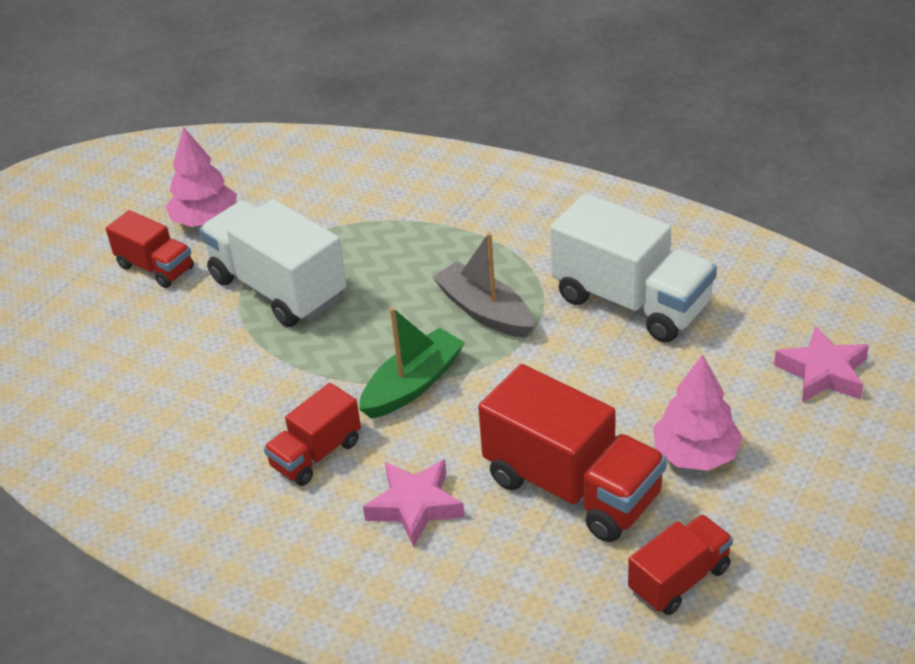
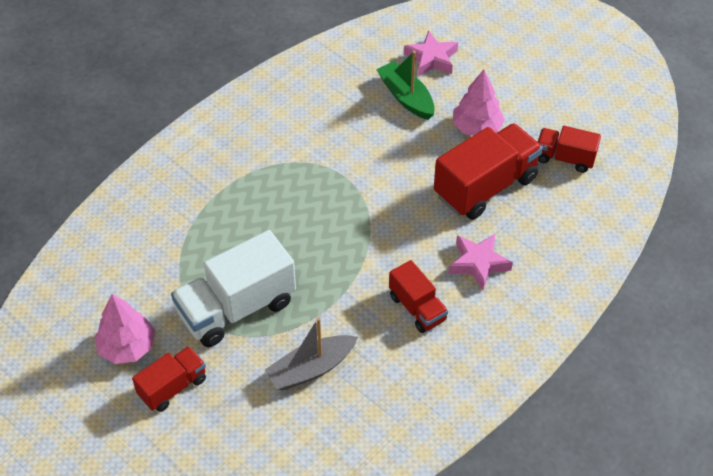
camera: 80 degrees left, 10 degrees up
(413, 384) = (370, 246): green boat -> green boat (406, 97)
(485, 311) = (314, 195): grey boat -> grey boat (311, 369)
(631, 302) = (337, 122): white truck -> none
(679, 579) = (564, 158): red truck -> red truck turned 45 degrees counterclockwise

